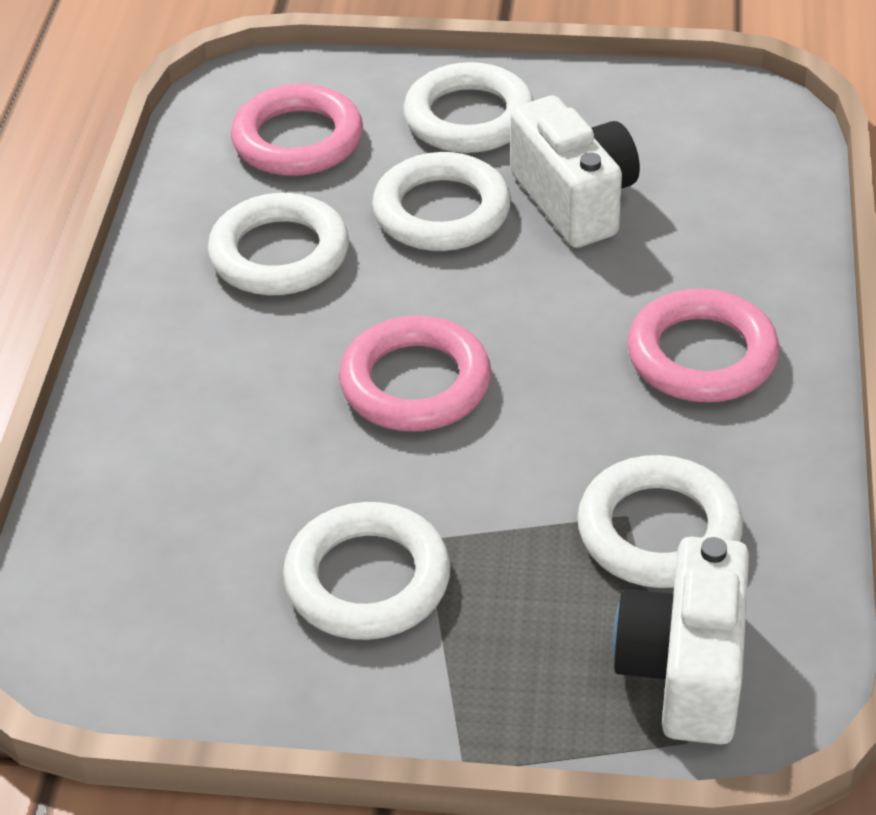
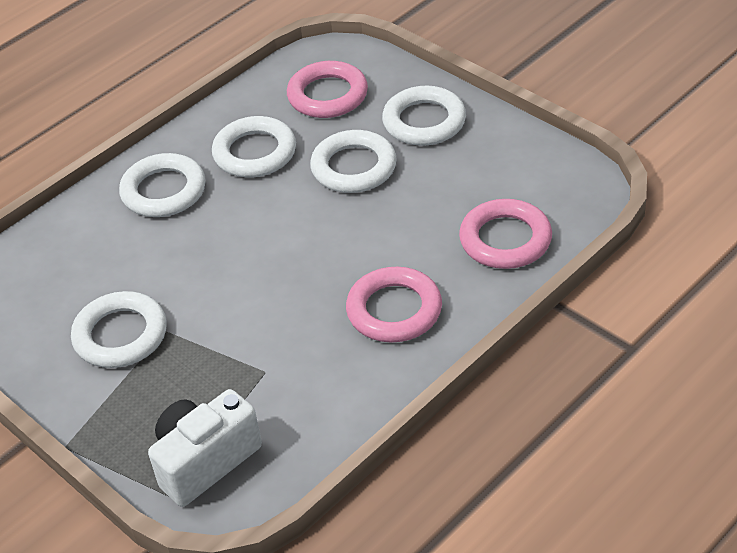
camera: 40 degrees right, 0 degrees up
(415, 383) = (244, 251): pink ring -> pink ring (505, 240)
(575, 200) = (426, 193): white camera -> none
(658, 531) = (270, 387): white ring -> white ring (164, 191)

